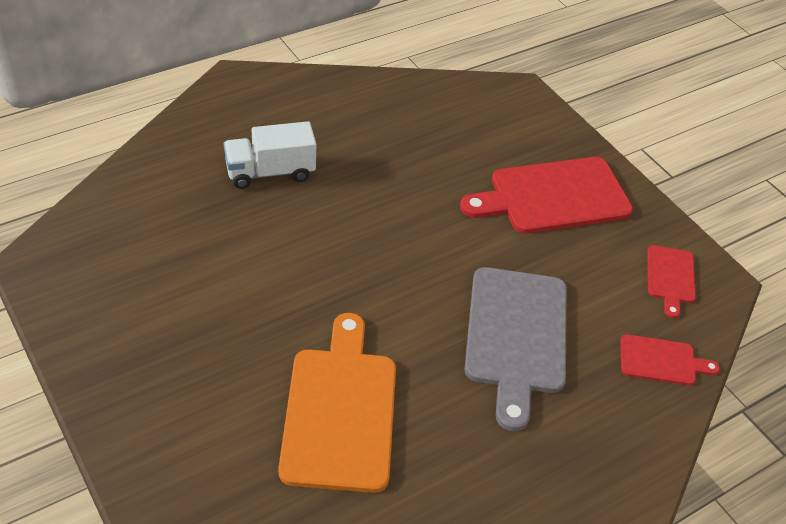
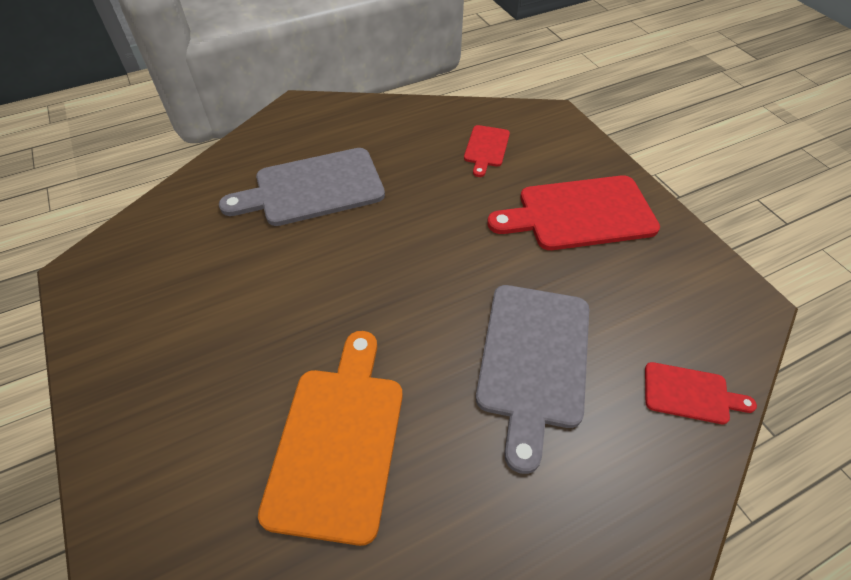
camera: 10 degrees right, 5 degrees up
(270, 172) = (312, 188): white truck -> grey cutting board
(670, 277) = (699, 299): red cutting board -> red cutting board (486, 148)

